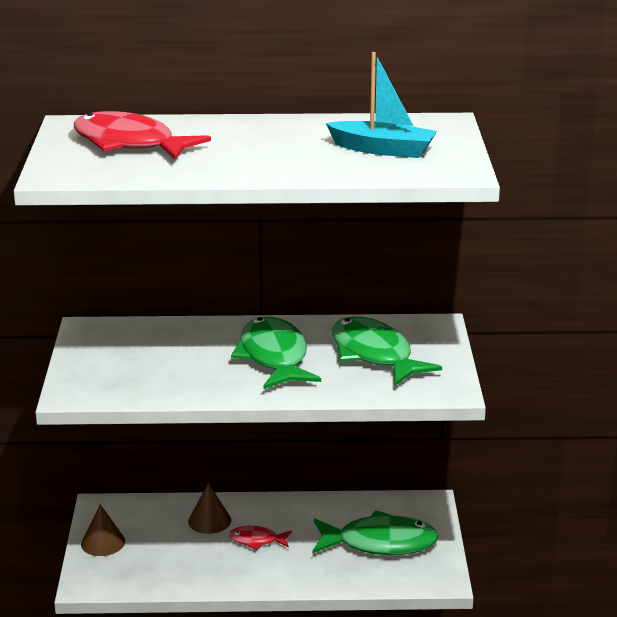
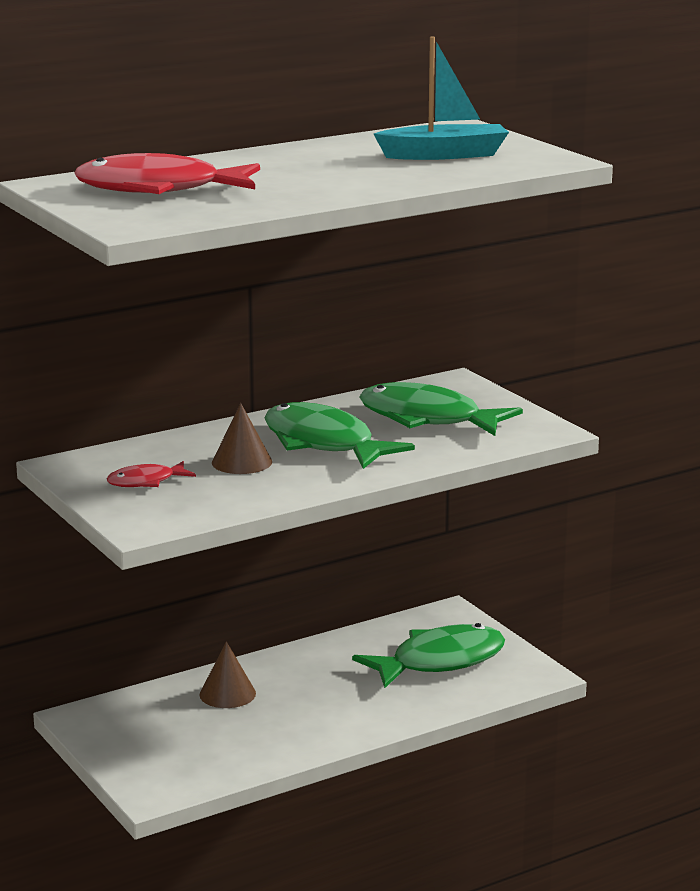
camera: 30 degrees left, 5 degrees down
(103, 542) = (125, 749): brown cone -> brown cone (242, 462)
(257, 540) = (304, 697): red fish -> red fish (146, 482)

